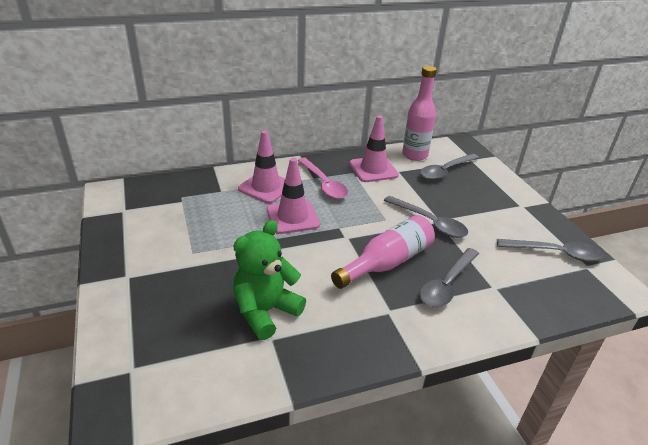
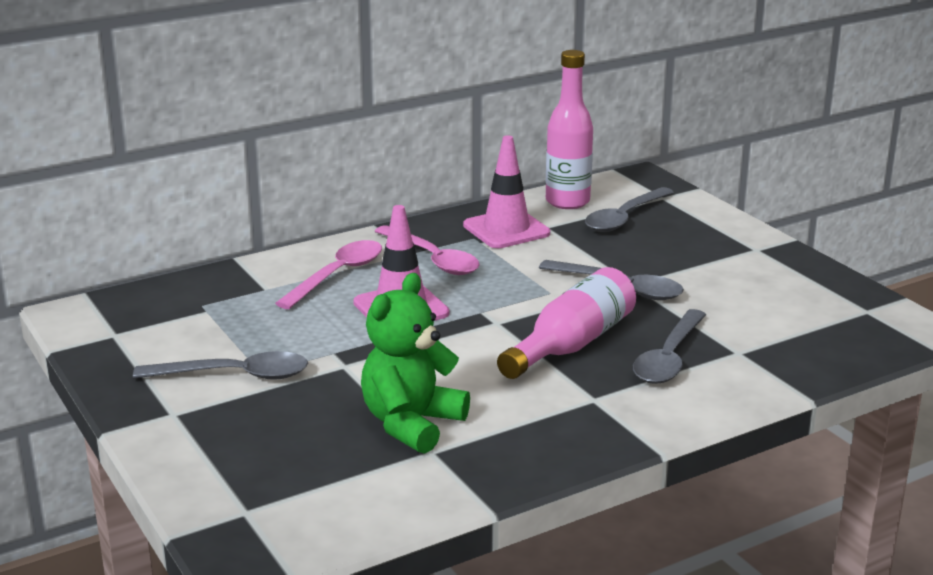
camera: 10 degrees left, 10 degrees down
(266, 187) = (338, 275): pink traffic cone -> pink spoon
(556, 253) = (819, 301): grey spoon -> grey spoon (235, 375)

